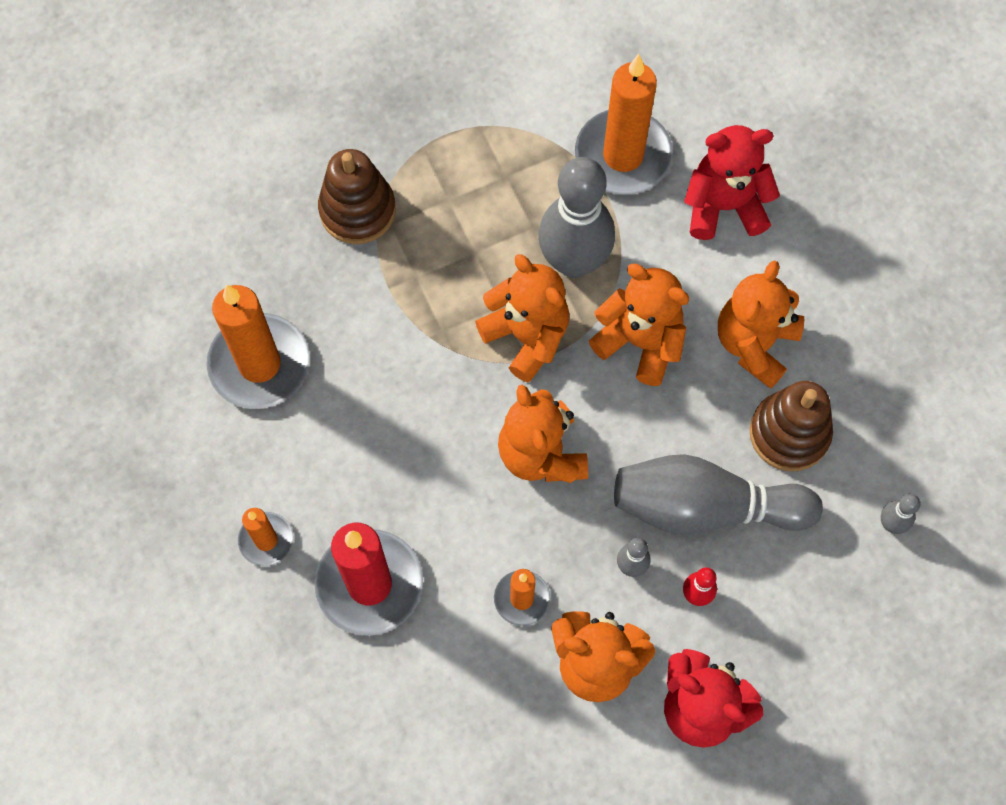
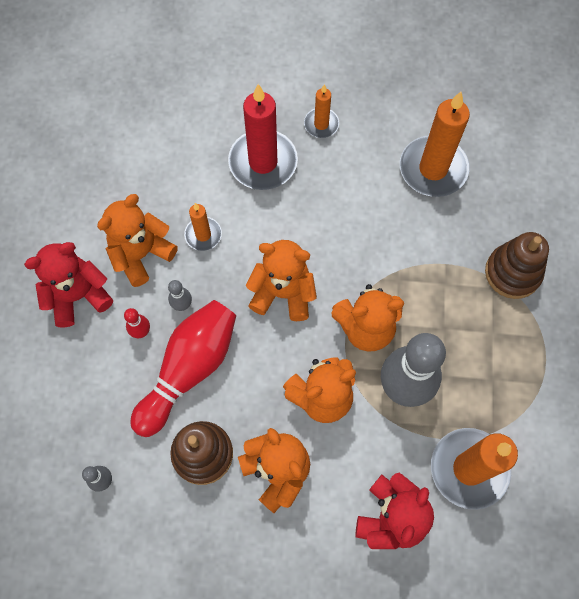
camera: 120 degrees right, 0 degrees up
(705, 507) = (189, 369): grey bowling pin -> red bowling pin

